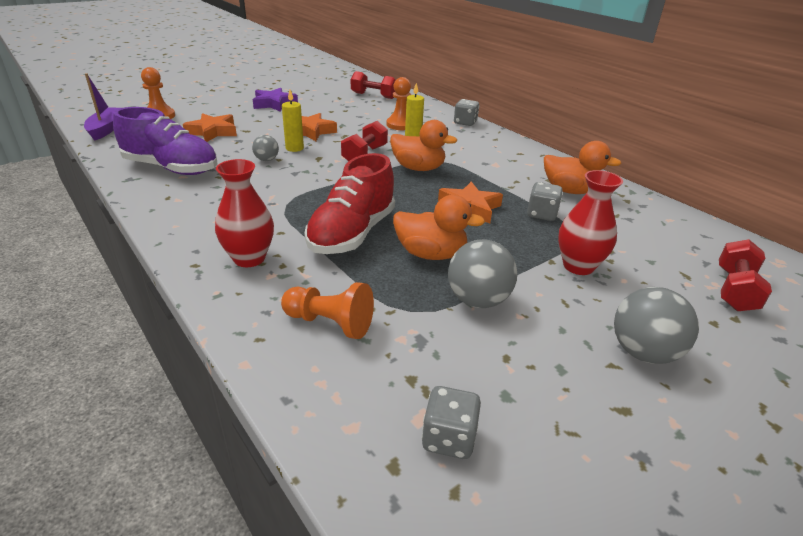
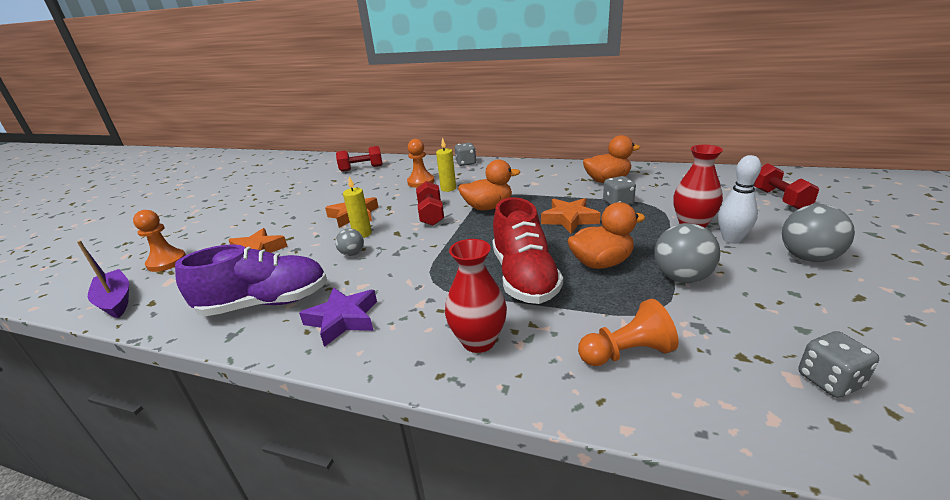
camera: 30 degrees left, 5 degrees down
(274, 104) = (279, 206): purple star -> purple star (343, 319)
(593, 297) = (731, 239): none -> white bowling pin

